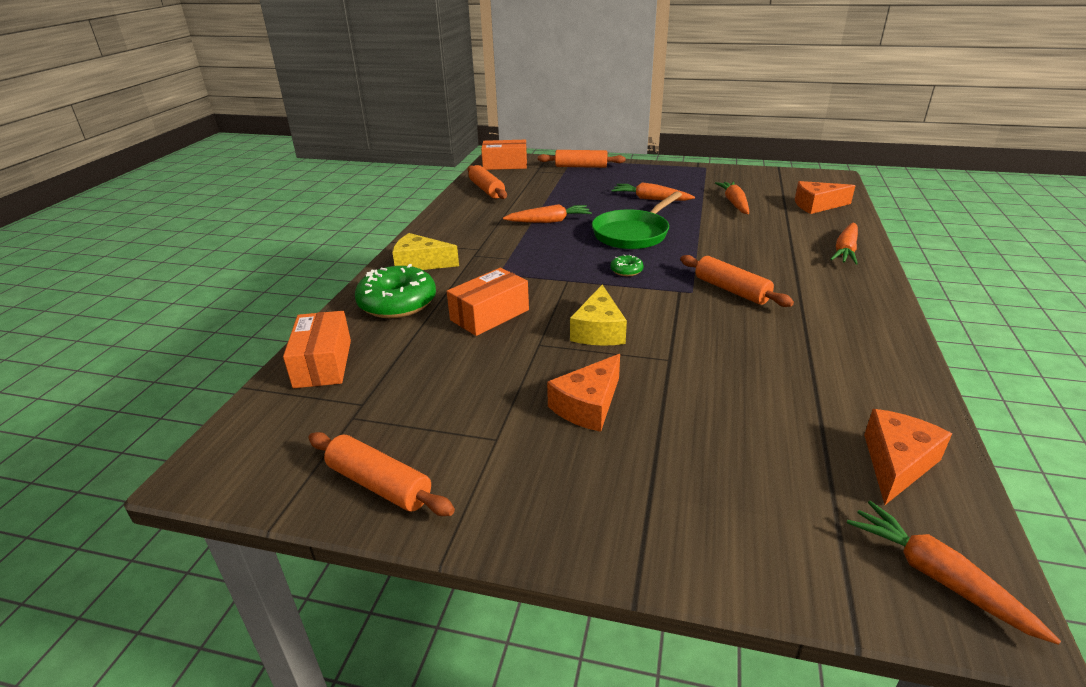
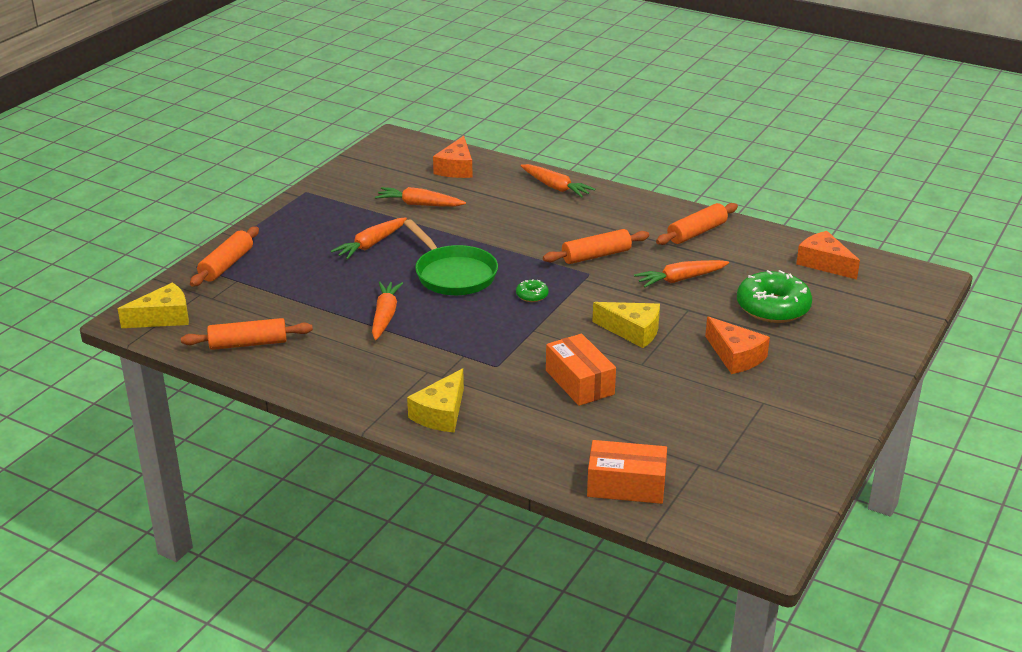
camera: 75 degrees left, 0 degrees up
(379, 484) = (801, 459): orange rolling pin -> orange rolling pin (696, 232)
(397, 303) = (528, 435): green donut -> green donut (773, 307)
(505, 165) = (163, 317): orange box -> yellow cheese
(937, 577) = (907, 283): orange carrot -> orange carrot (680, 279)

